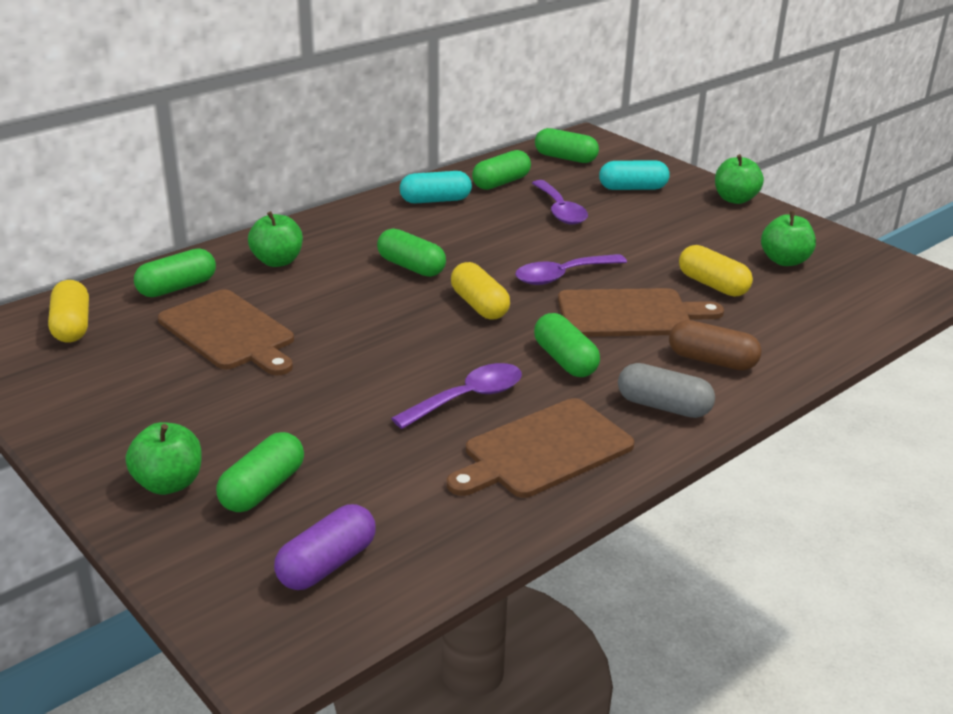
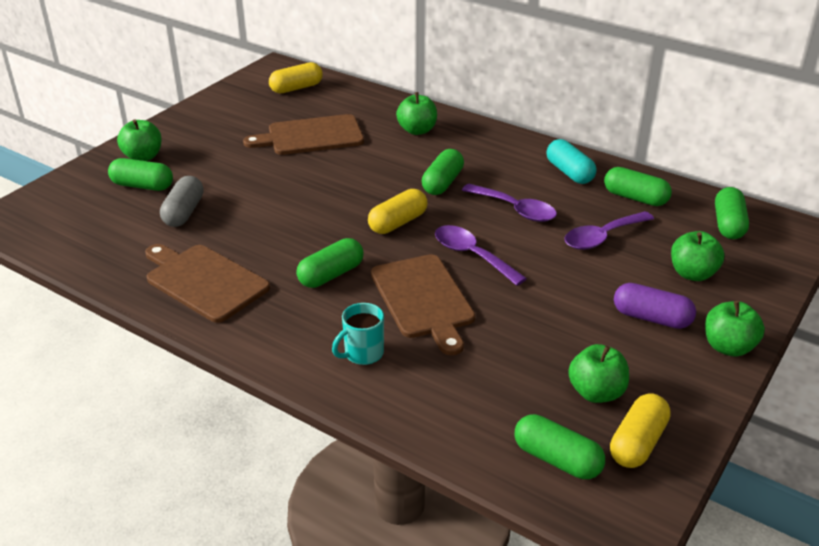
camera: 75 degrees right, 5 degrees up
(177, 287) = (360, 106): green capsule -> green capsule (557, 459)
(229, 332) = (311, 136): brown cutting board -> brown cutting board turned 45 degrees clockwise
(327, 564) = (74, 221): purple capsule -> purple capsule (651, 318)
(468, 398) = (262, 239): purple spoon -> purple spoon (515, 209)
(632, 188) = (692, 274): turquoise capsule -> green apple
(663, 406) = (279, 332): grey capsule -> grey capsule (184, 212)
(712, 361) = (362, 354): brown capsule -> turquoise mug
(713, 285) = (508, 344): yellow capsule -> yellow capsule (637, 443)

